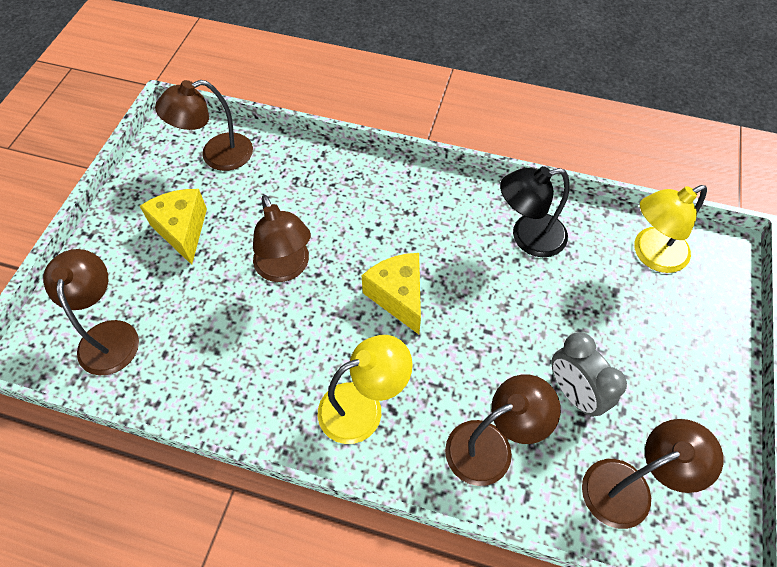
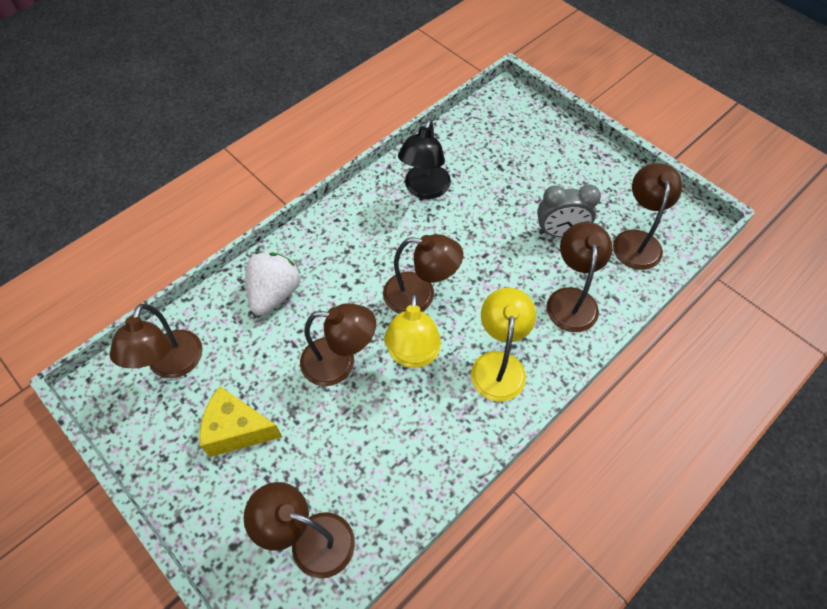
camera: 60 degrees left, 0 degrees up
(325, 184) = (275, 294): none -> white strawberry
(398, 296) = (420, 295): yellow cheese -> brown lamp
(651, 254) = (485, 132): yellow lamp -> yellow lamp (413, 355)

